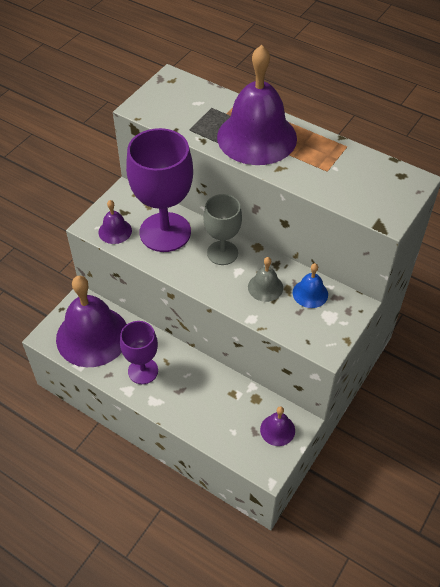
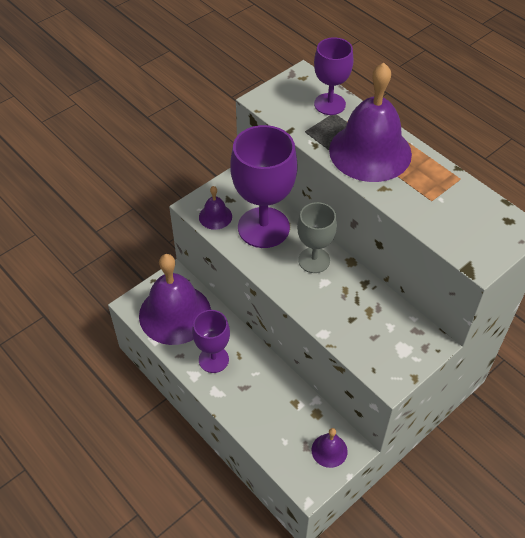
camera: 15 degrees right, 0 degrees up
(205, 100) = (329, 104): none -> purple goblet
(265, 287) = (347, 304): grey bell -> none
(310, 293) = (390, 321): blue bell -> none

